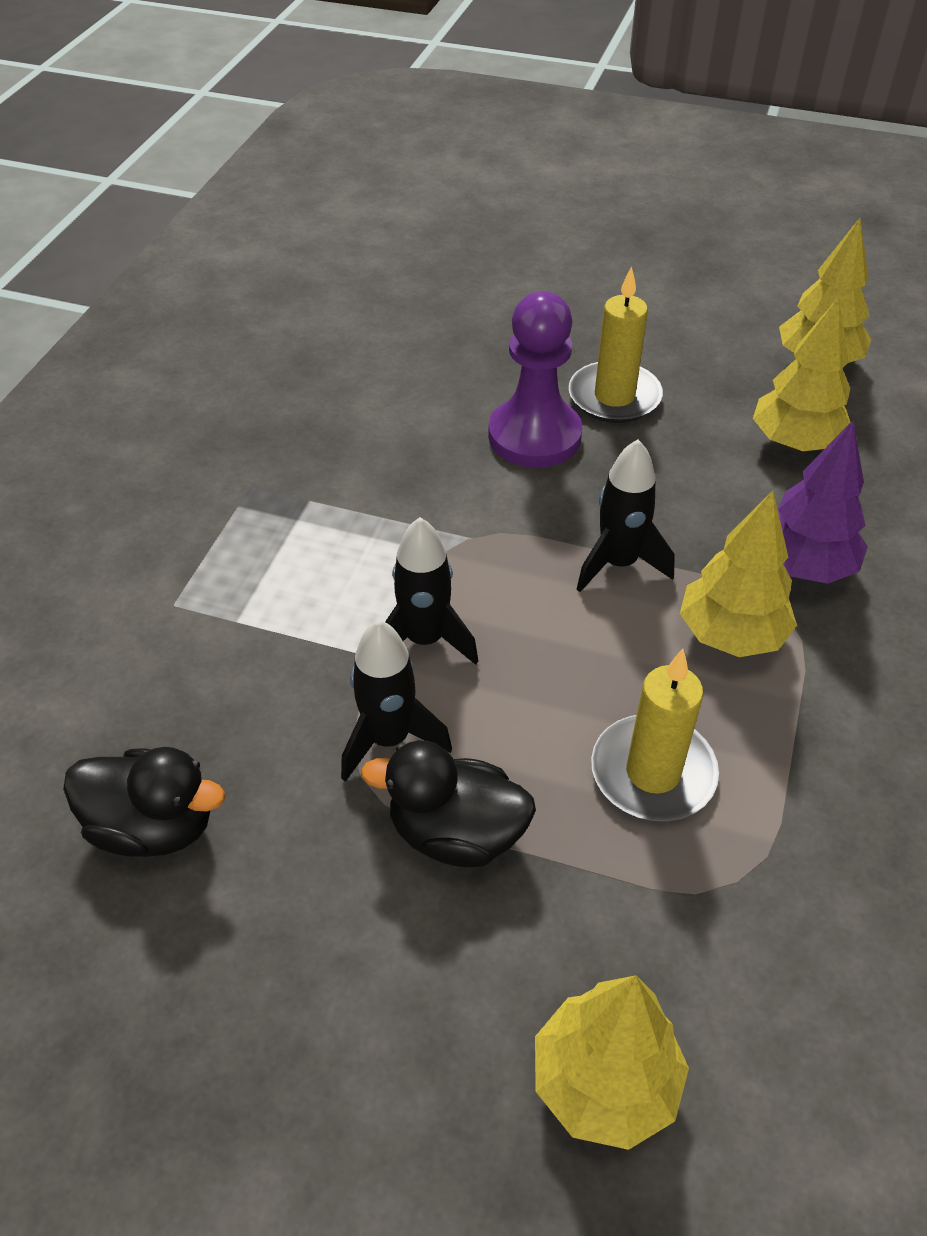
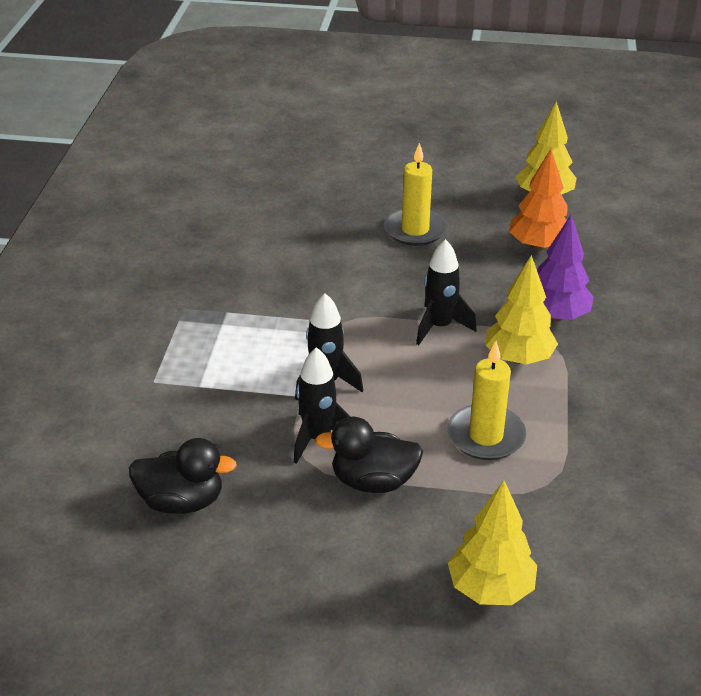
camera: 10 degrees left, 10 degrees down
(534, 436) = (367, 259): purple pawn -> none
(795, 443) = (538, 246): yellow tree -> orange tree

